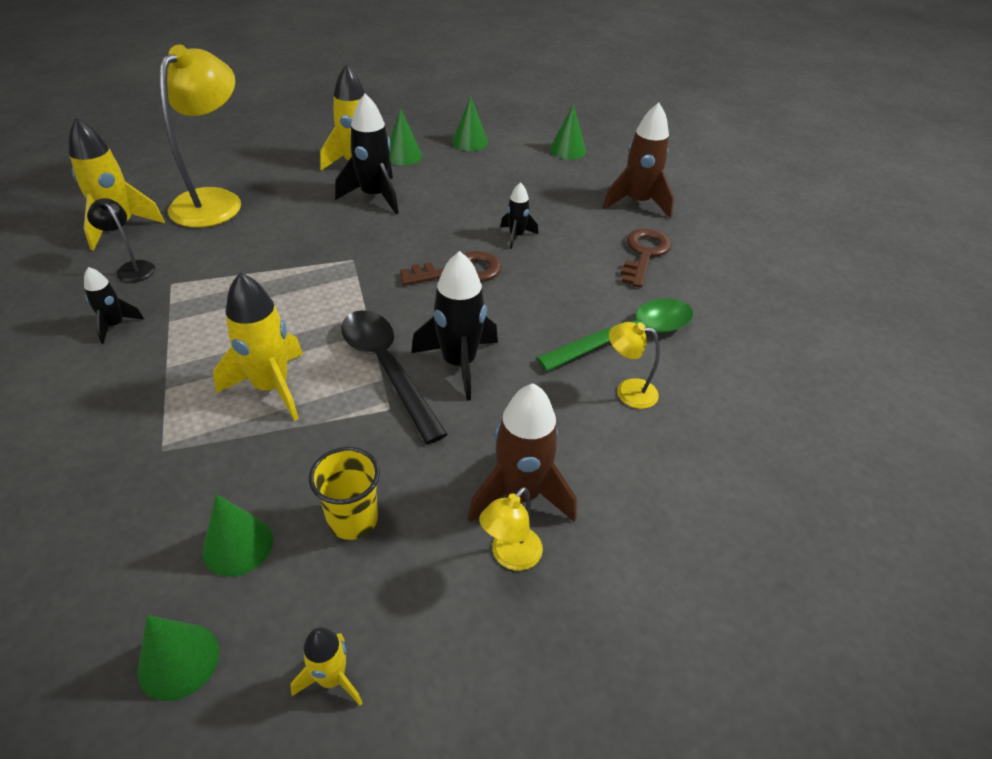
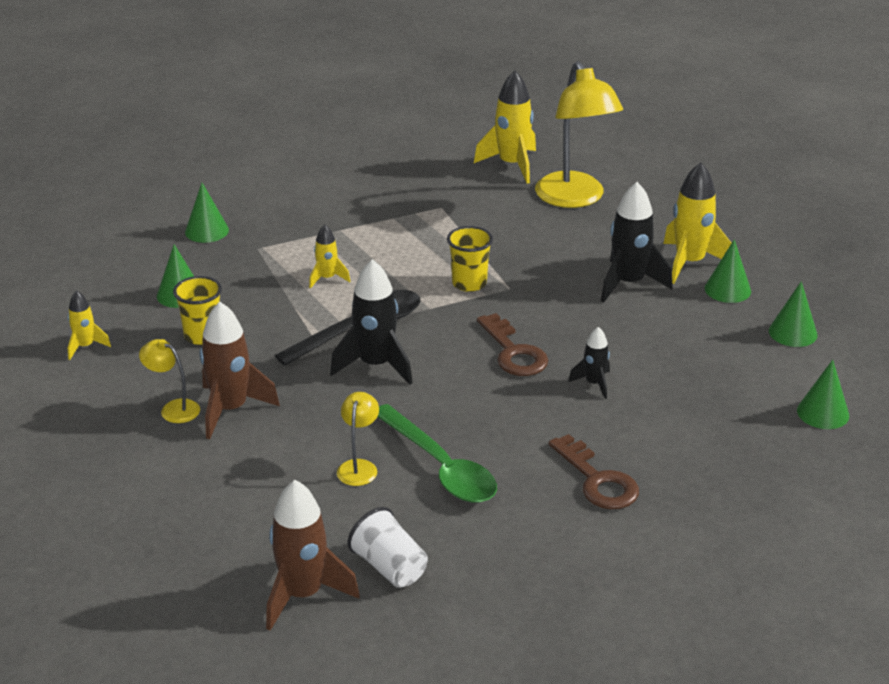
camera: 85 degrees right, 10 degrees down
(115, 325) = (382, 197): black rocket -> none
(132, 268) = (455, 185): black lamp -> none
(178, 661) = (100, 292): green cone -> green cone (207, 231)
(215, 201) = (575, 198): yellow lamp -> yellow lamp turned 60 degrees clockwise
(271, 387) = (327, 278): yellow rocket -> yellow rocket, size x0.55
(333, 283) = (469, 283): none -> yellow cup
(637, 203) = (715, 476): brown rocket -> brown rocket (303, 595)
(644, 254) = (597, 480): brown key -> brown key turned 45 degrees clockwise
(770, 384) = (390, 567): none -> white cup

